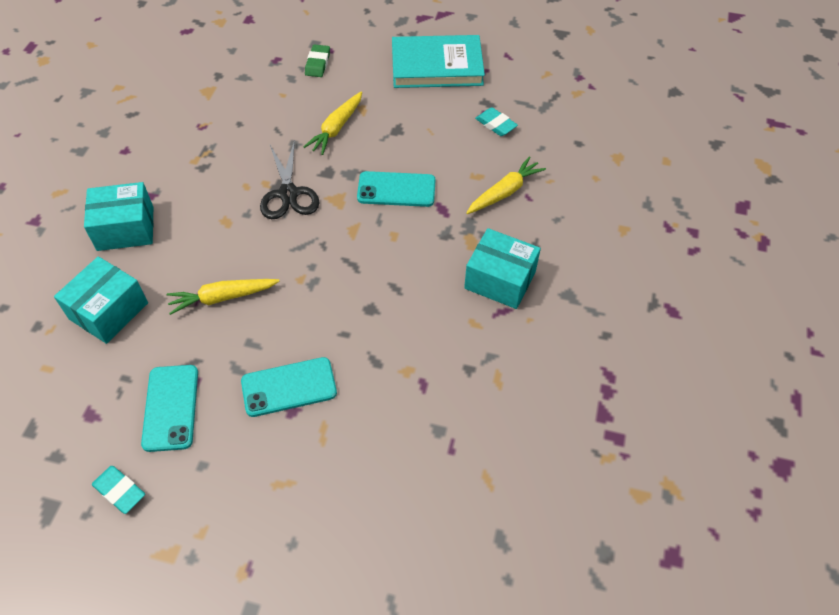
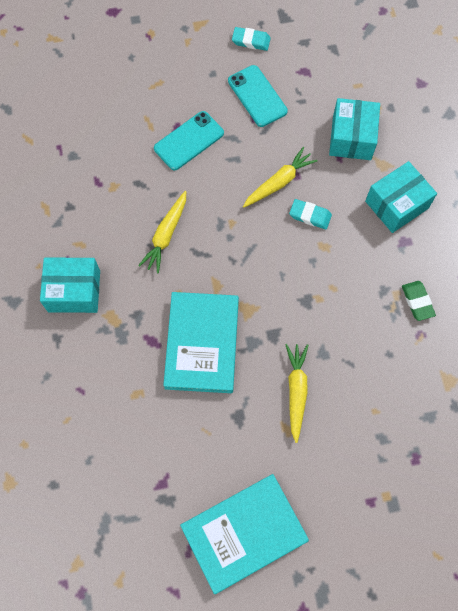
camera: 155 degrees right, 15 degrees up
(288, 194) = (292, 296): black scissors -> none
(318, 63) = (369, 473): green eraser -> green eraser (417, 301)
(396, 189) = (202, 344): turquoise phone -> turquoise book
(496, 124) = (145, 471): turquoise eraser -> turquoise eraser (310, 215)
(505, 192) = (104, 386): yellow carrot -> yellow carrot (166, 235)

